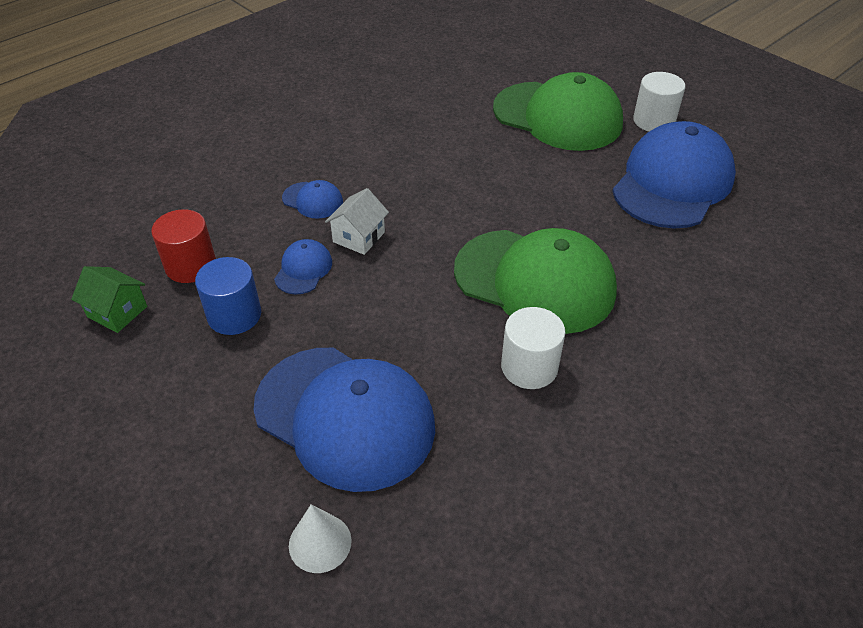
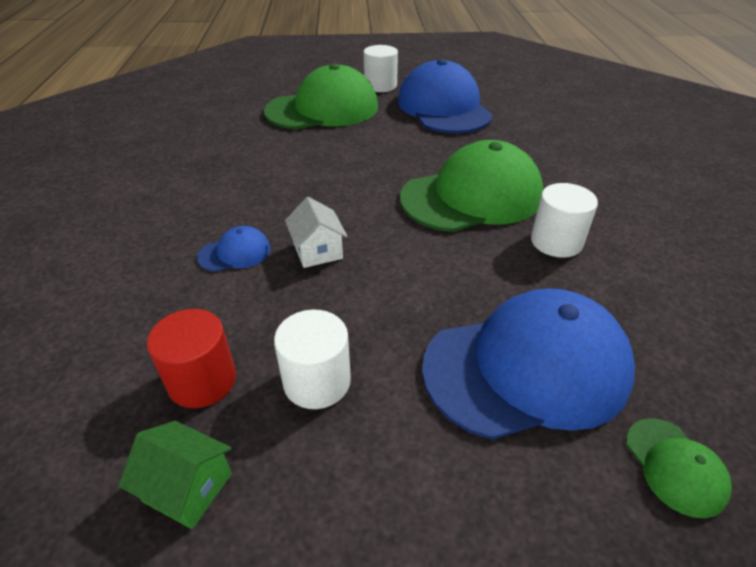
camera: 50 degrees left, 5 degrees down
(117, 312) = (188, 487): green house -> green house turned 45 degrees clockwise
(234, 315) = (317, 381): blue cylinder -> white cylinder
(303, 269) = (314, 302): blue cap -> none
(320, 543) = (675, 466): white cone -> green cap

